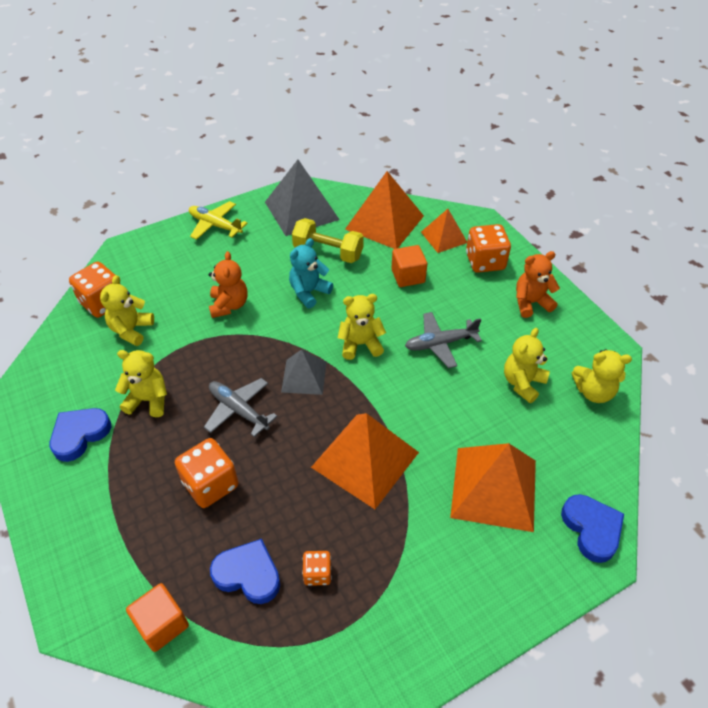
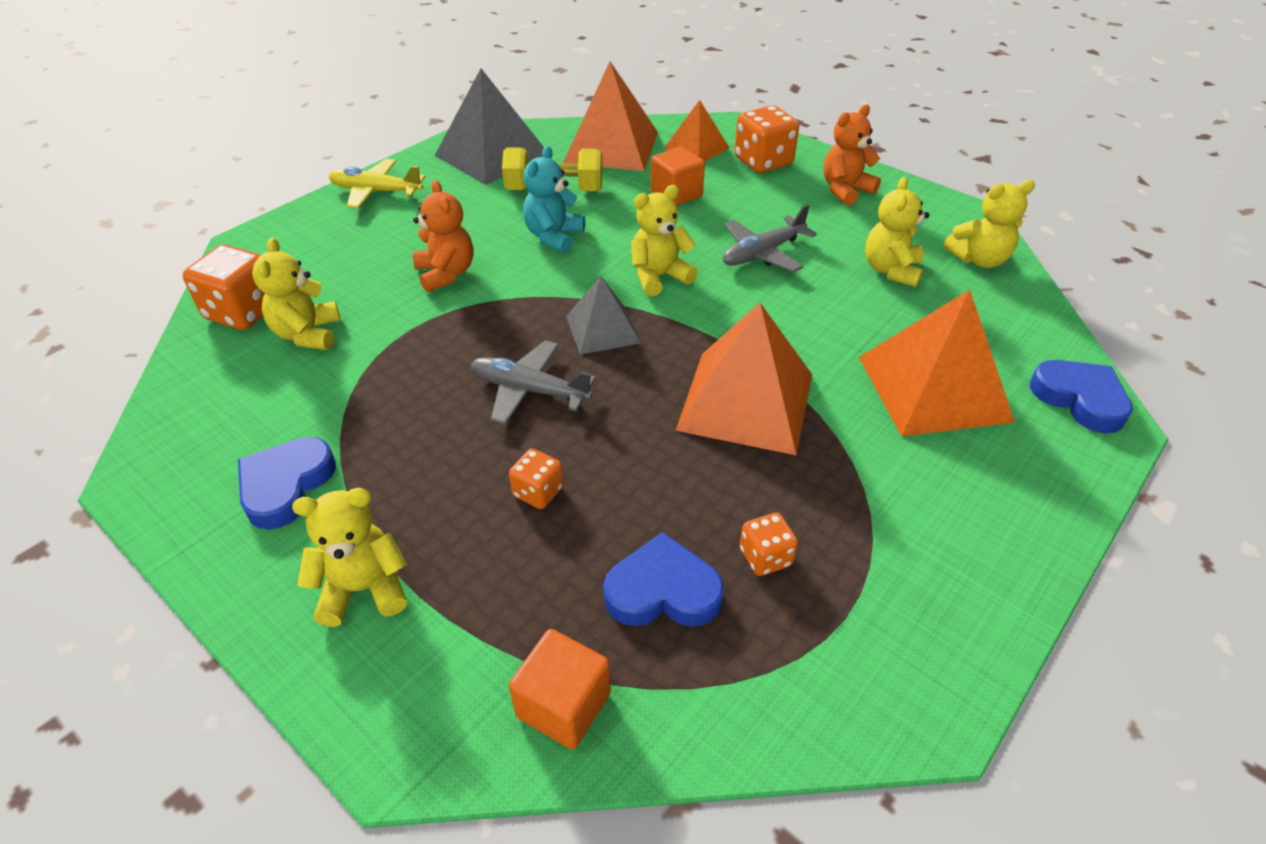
camera: 20 degrees left, 5 degrees down
(148, 400) = (380, 412): yellow teddy bear -> yellow teddy bear (364, 589)
(210, 484) = (538, 492): orange dice -> orange dice, size x0.55

